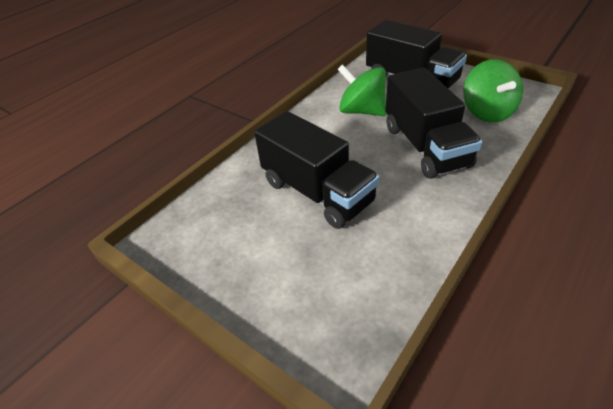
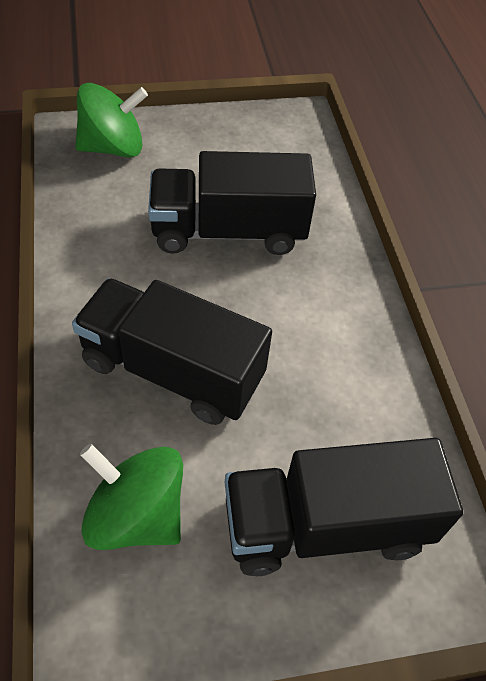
camera: 125 degrees right, 10 degrees up
(362, 111) = (317, 384): green spinning top -> green spinning top (113, 148)

